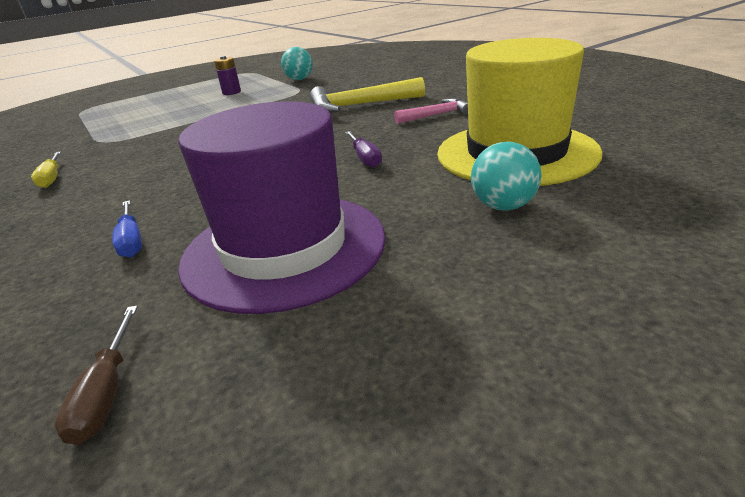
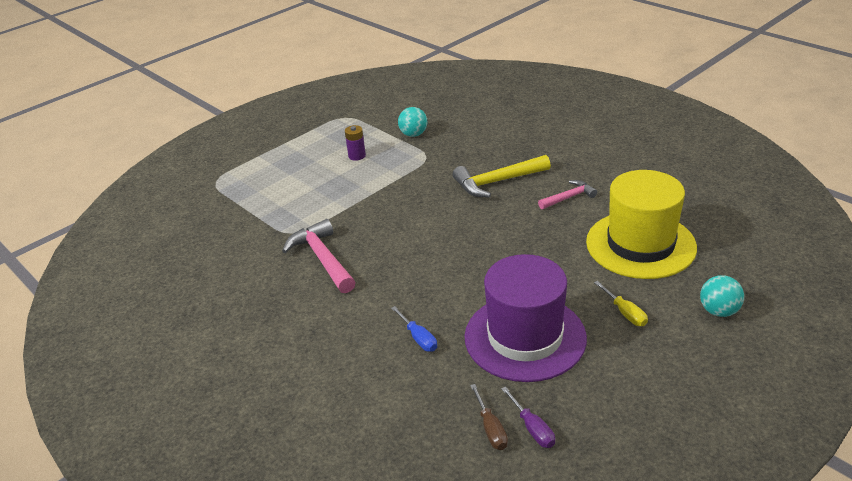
camera: 10 degrees left, 5 degrees up
(52, 178) = (290, 281): yellow screwdriver -> yellow screwdriver (625, 313)
(110, 161) = (322, 259): none -> pink hammer
(365, 158) = (535, 252): purple screwdriver -> purple screwdriver (533, 428)
(503, 206) = (644, 296): turquoise ball -> turquoise ball (718, 311)

